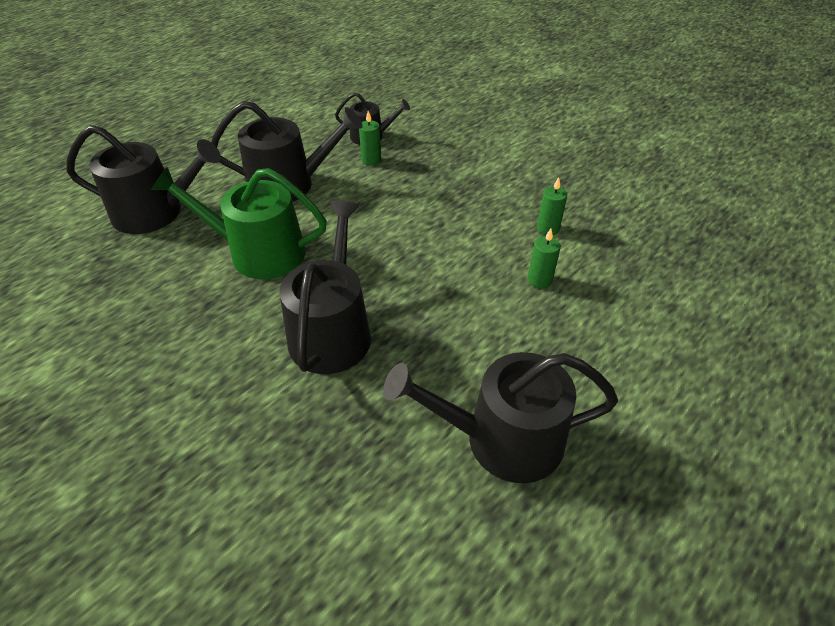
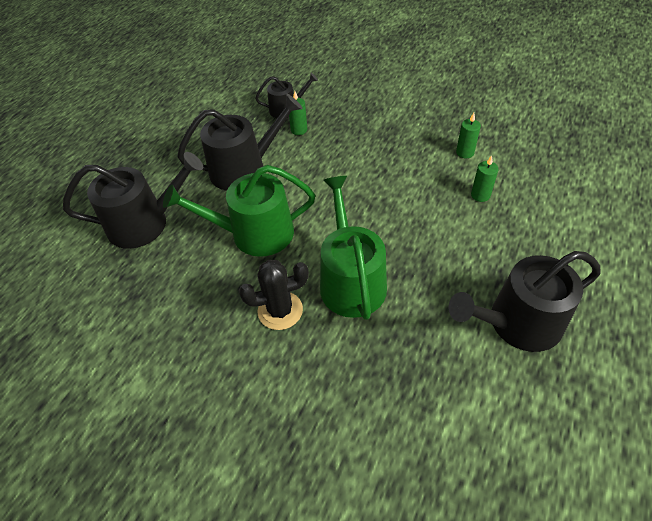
camera: 15 degrees left, 5 degrees up
(235, 340) = (280, 310): none -> black cactus
(332, 330) = (351, 280): black watering can -> green watering can

